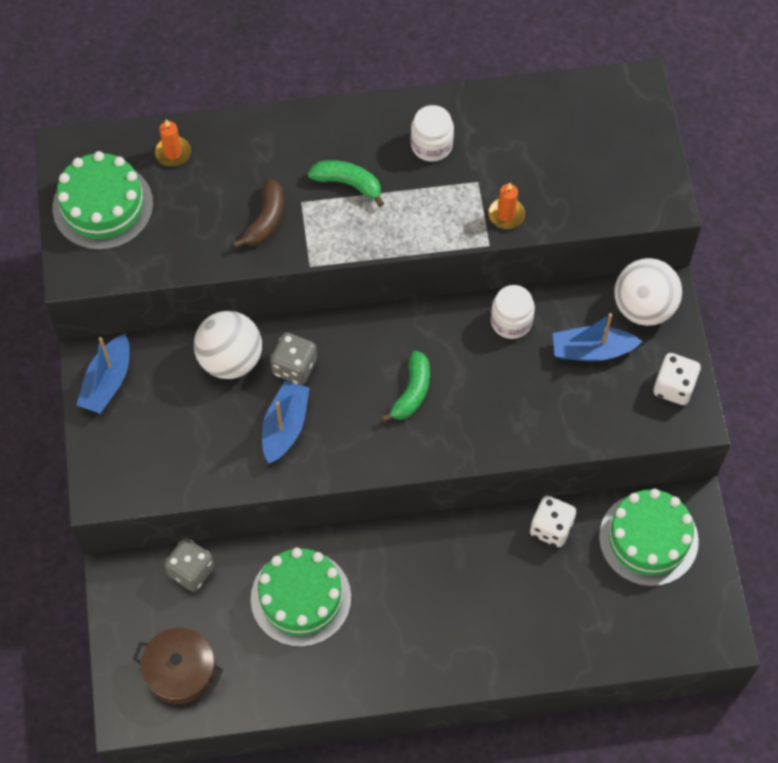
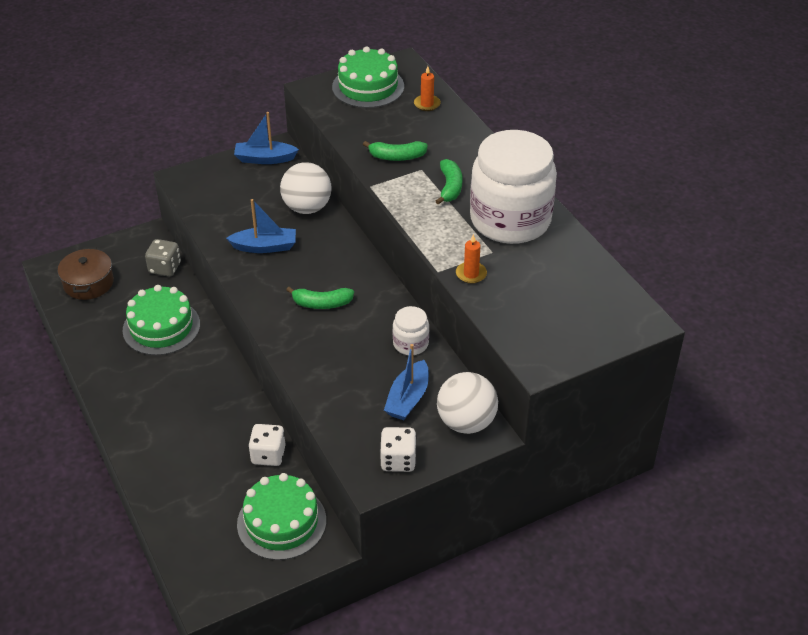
camera: 70 degrees right, 20 degrees down
(265, 220) = (396, 157): brown banana -> green banana
(294, 367) = (315, 239): grey dice -> none
(431, 145) = (510, 220): white jar -> white jar, size x2.32
(592, 350) = (408, 398): blue boat -> blue boat turned 135 degrees counterclockwise

